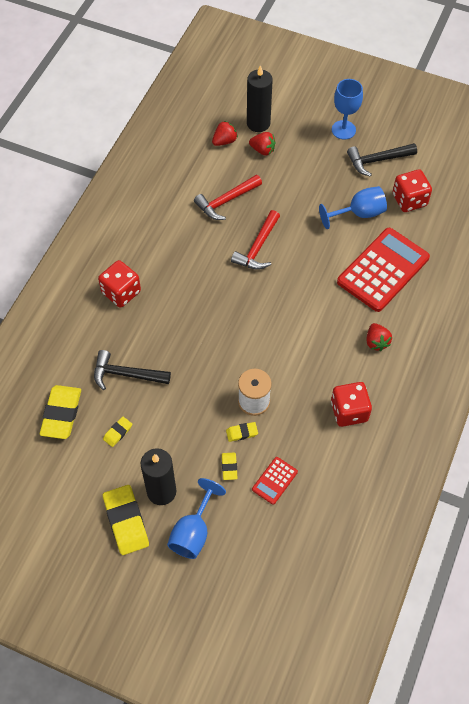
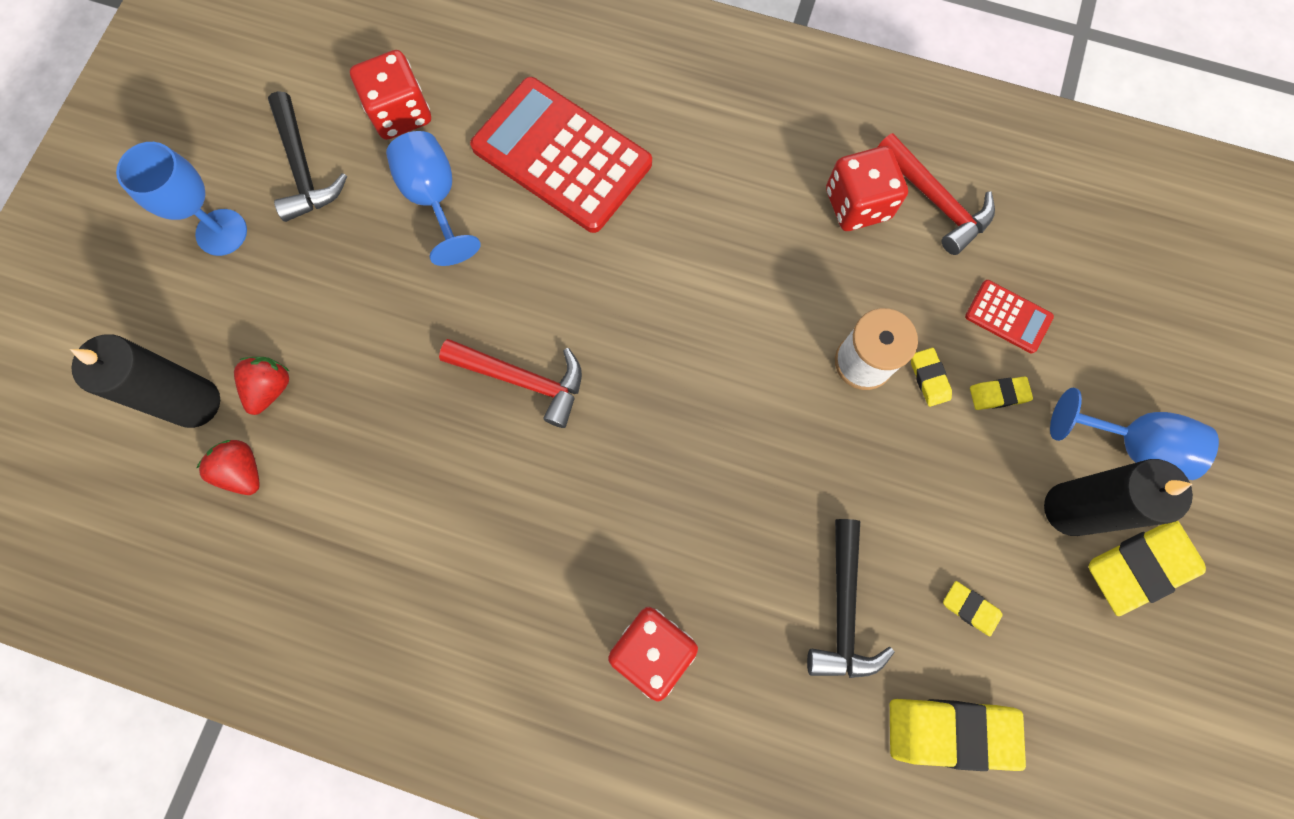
camera: 95 degrees left, 15 degrees up
(226, 201) = (408, 453): red hammer -> red hammer (936, 201)
(376, 342) = (715, 164): red strawberry -> none

